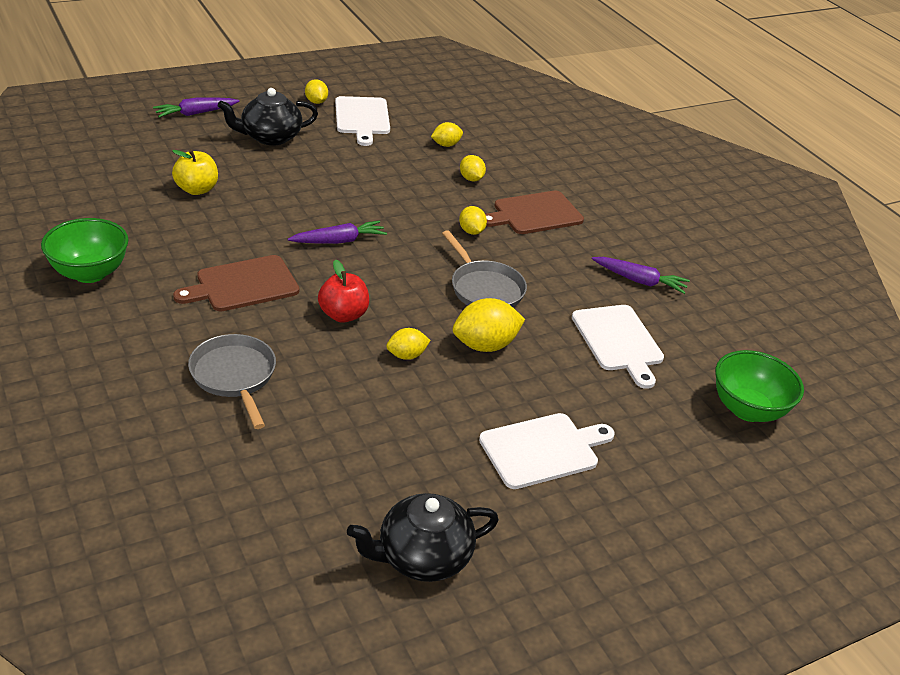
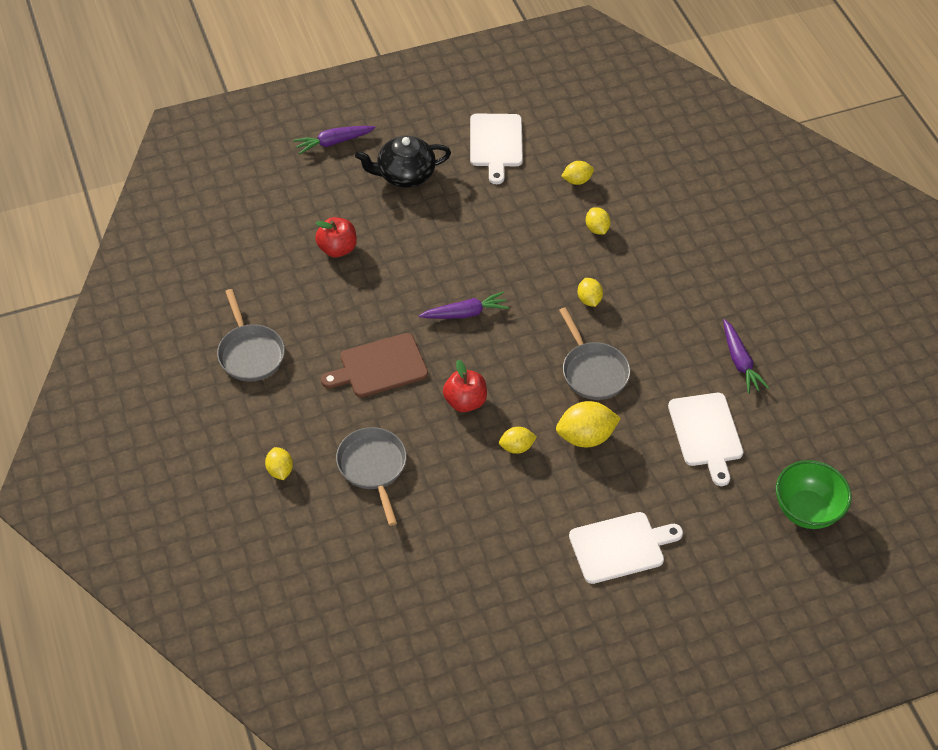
camera: 10 degrees right, 15 degrees up
(90, 273) = (250, 353): green bowl -> grey pan
(197, 189) = (337, 249): yellow apple -> red apple
(316, 102) = (451, 120): yellow lemon -> yellow lemon (280, 470)
(422, 557) = (513, 641): black teapot -> none
(534, 214) = (653, 275): brown cutting board -> none
(639, 281) = (740, 362): purple carrot -> purple carrot turned 45 degrees clockwise

